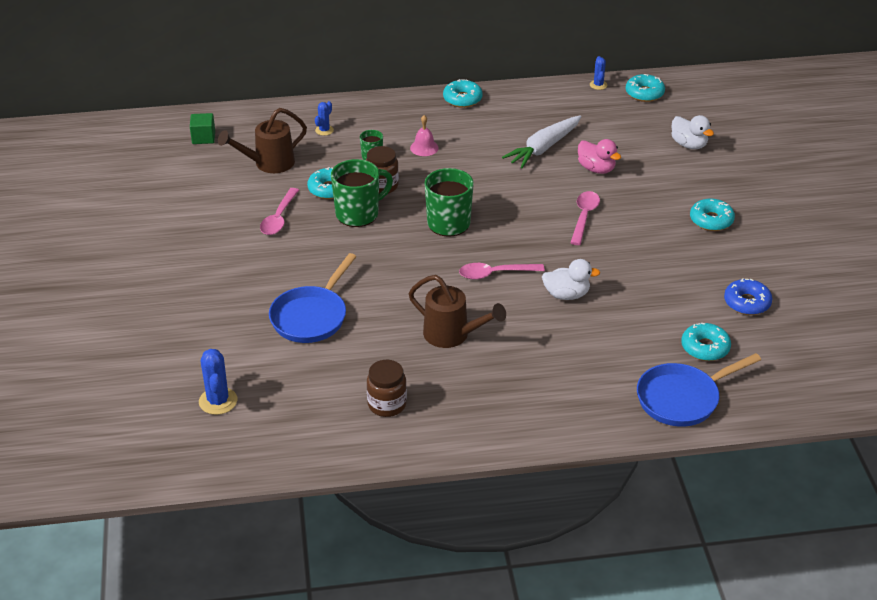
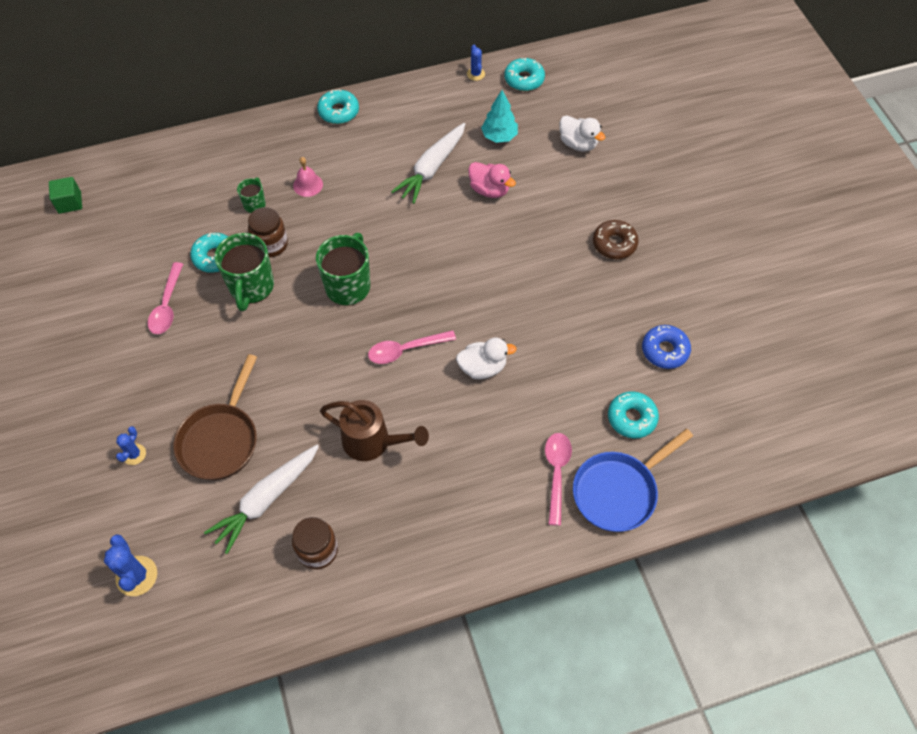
camera: 10 degrees left, 20 degrees up
(268, 164) = (145, 230): brown watering can -> none
(311, 316) = (221, 439): blue pan -> brown pan
(324, 130) = (199, 175): blue cactus -> blue cactus (134, 454)
(345, 363) = (266, 499): none -> white carrot
(358, 214) = (251, 287): green mug -> green mug turned 135 degrees clockwise
(584, 217) = (486, 258): pink spoon -> pink spoon (556, 473)
(613, 132) = (499, 136): none -> turquoise tree
(711, 220) = (614, 244): turquoise donut -> brown donut

